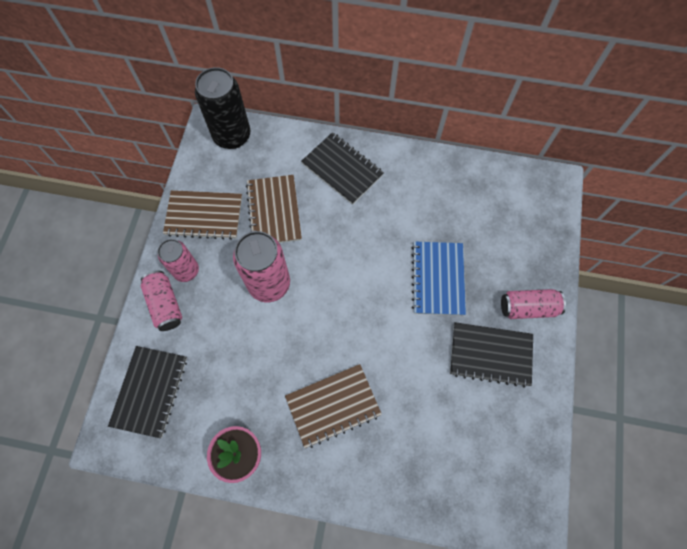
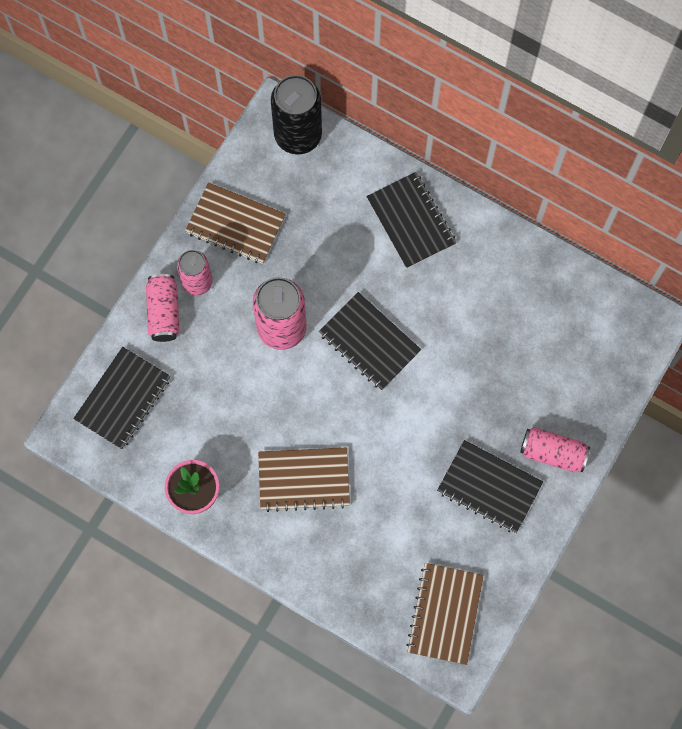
camera: 20 degrees right, 5 degrees up
(274, 211) = (315, 246): brown notebook -> brown notebook (445, 614)
(345, 270) = (369, 342): none -> black notebook
(438, 279) = (467, 387): blue notebook -> none

